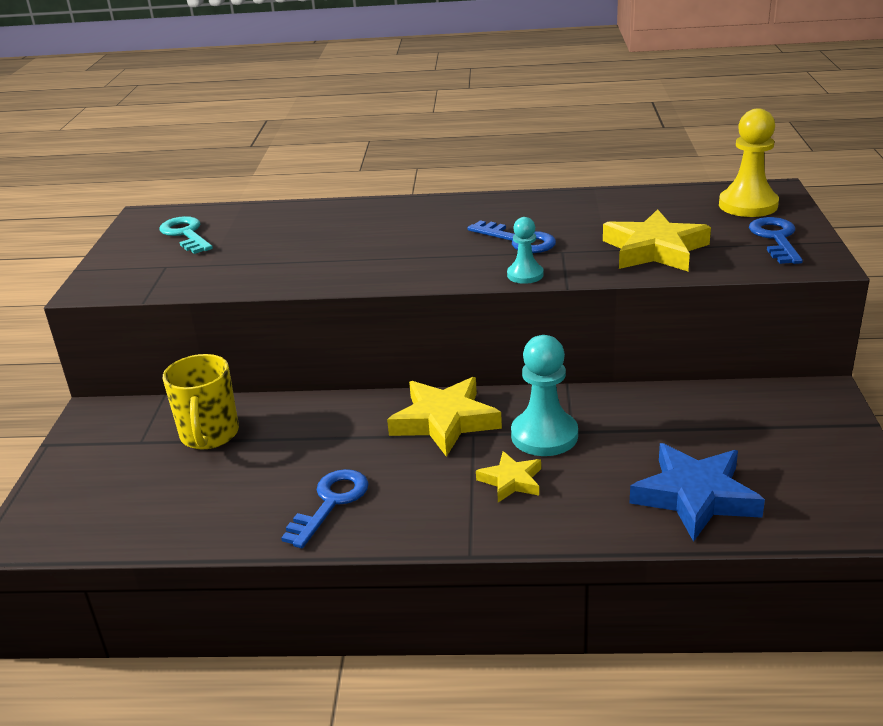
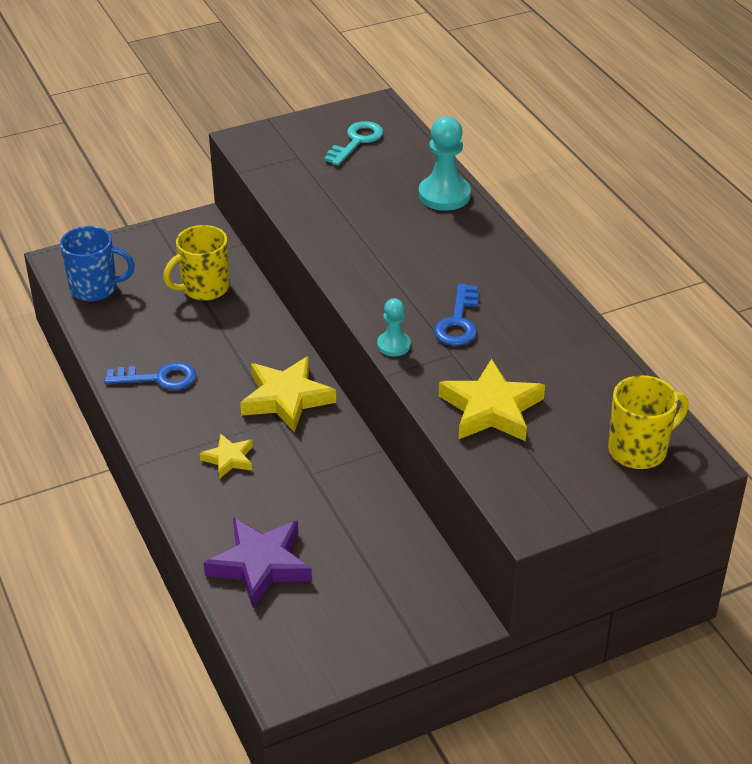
camera: 60 degrees right, 10 degrees up
(112, 518) = (95, 288): none -> blue mug
(544, 435) = (297, 459): turquoise pawn -> turquoise pawn (444, 195)
(695, 496) = (260, 565): blue star -> purple star
(748, 205) = (639, 450): yellow pawn -> yellow mug
(776, 238) = (567, 483): blue key -> none

